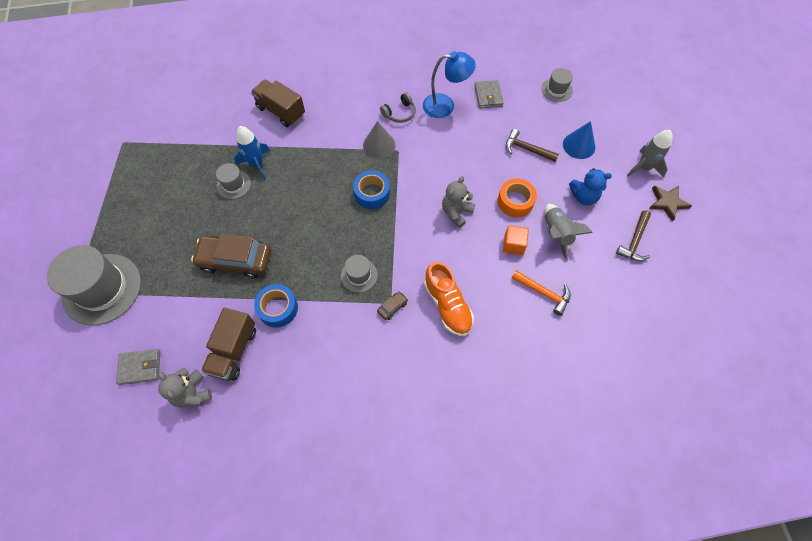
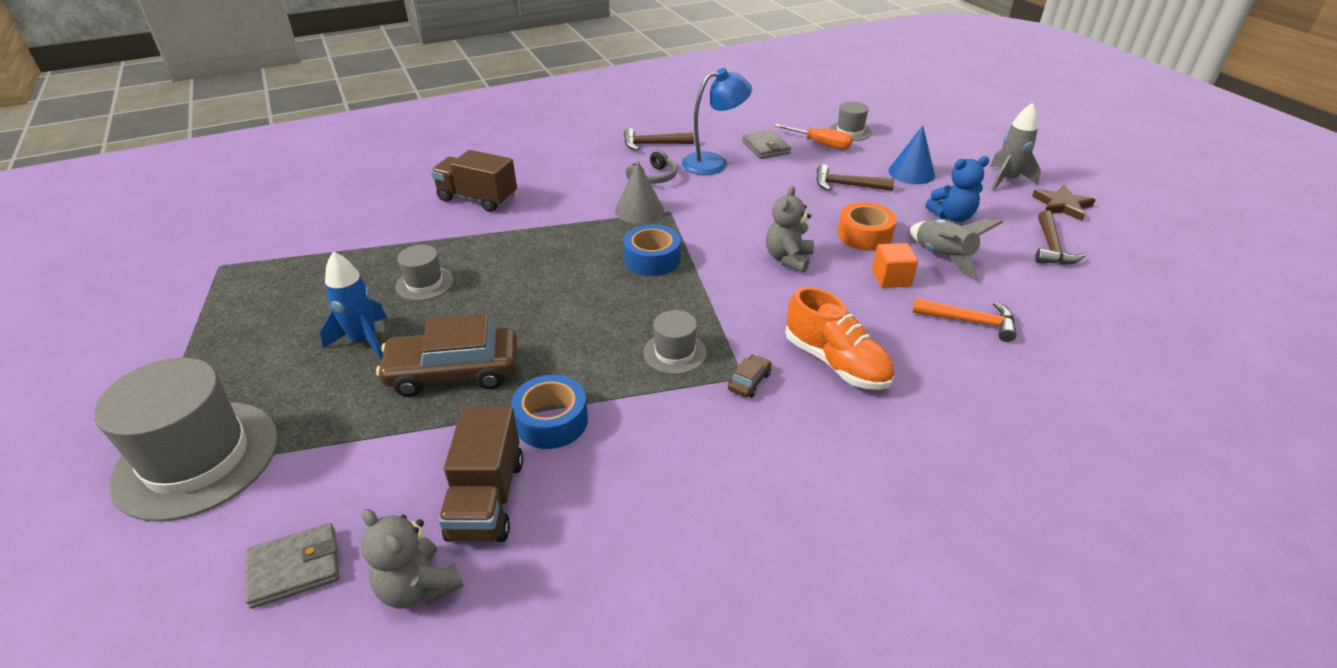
camera: 15 degrees left, 25 degrees down
(256, 164) = (456, 256): blue rocket -> blue rocket (364, 341)
(411, 76) = (653, 144): none -> brown hammer
(529, 100) = (820, 144): none -> orange screwdriver

